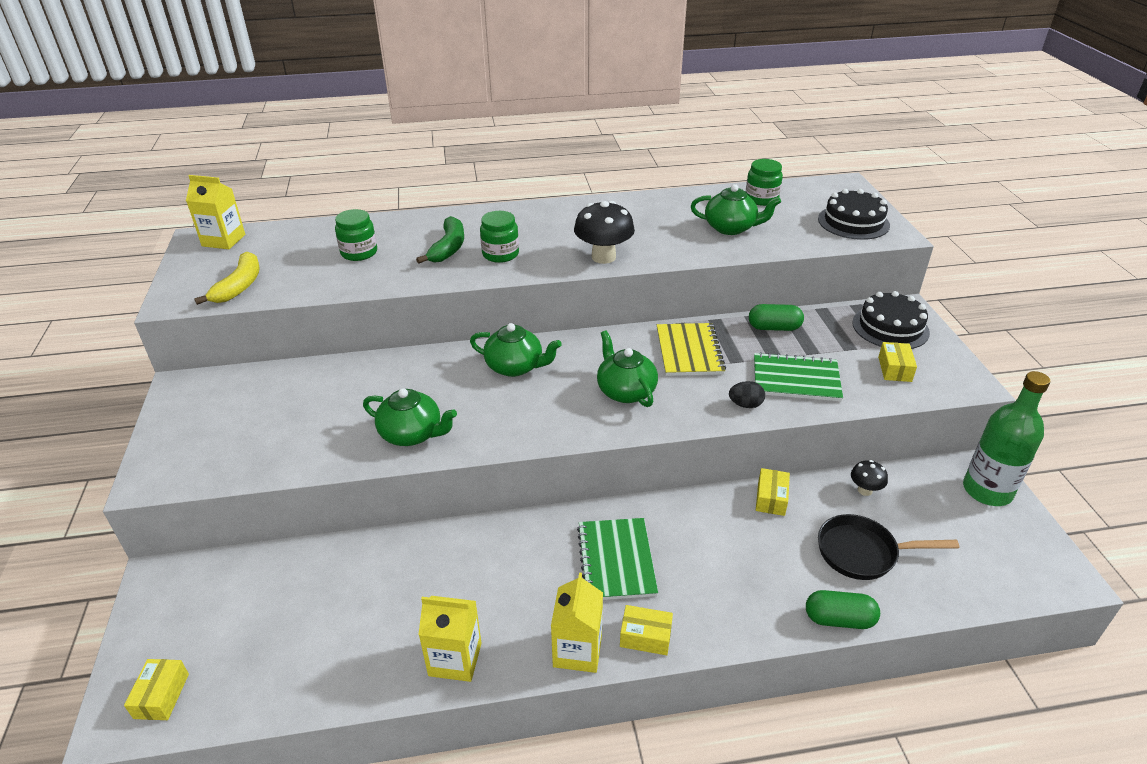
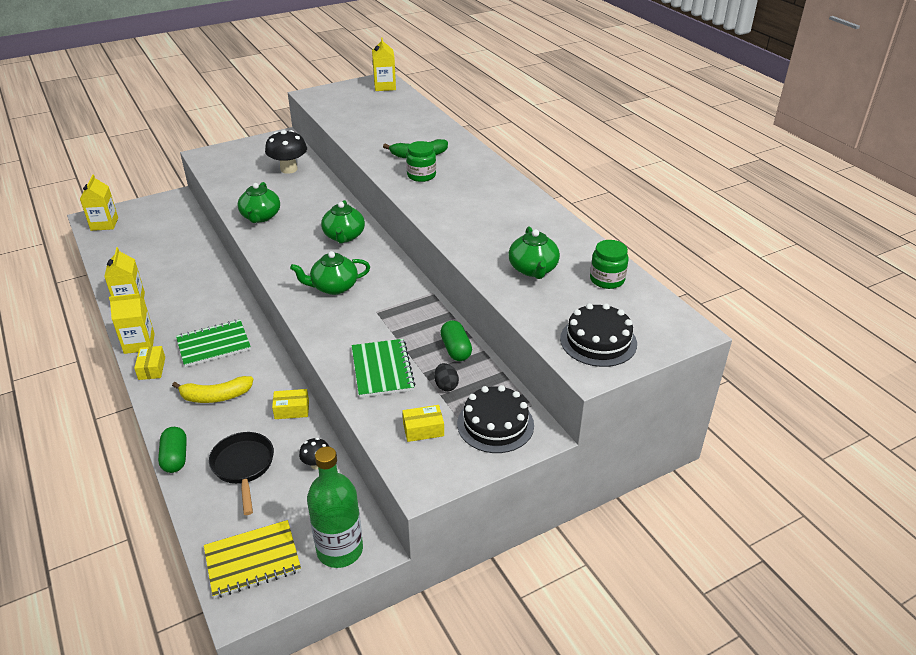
camera: 70 degrees right, 0 degrees up
(161, 696) = (104, 224): yellow box -> yellow carton
(239, 286) = (335, 106): yellow banana -> yellow banana (216, 396)
(359, 253) = (394, 128): green jar -> none
(603, 257) = (442, 216): black mushroom -> black mushroom (289, 169)
(625, 391) = (333, 287): green teapot -> green teapot turned 150 degrees counterclockwise
(689, 351) = (397, 308): yellow notebook -> yellow notebook (252, 560)
(745, 405) = (337, 346): black egg -> black egg (446, 385)

